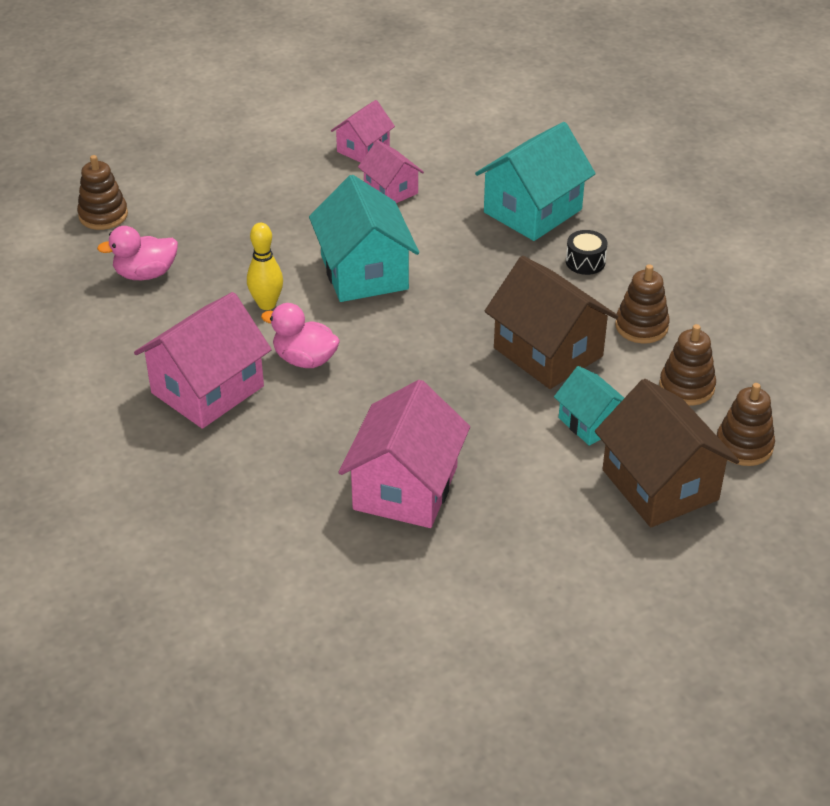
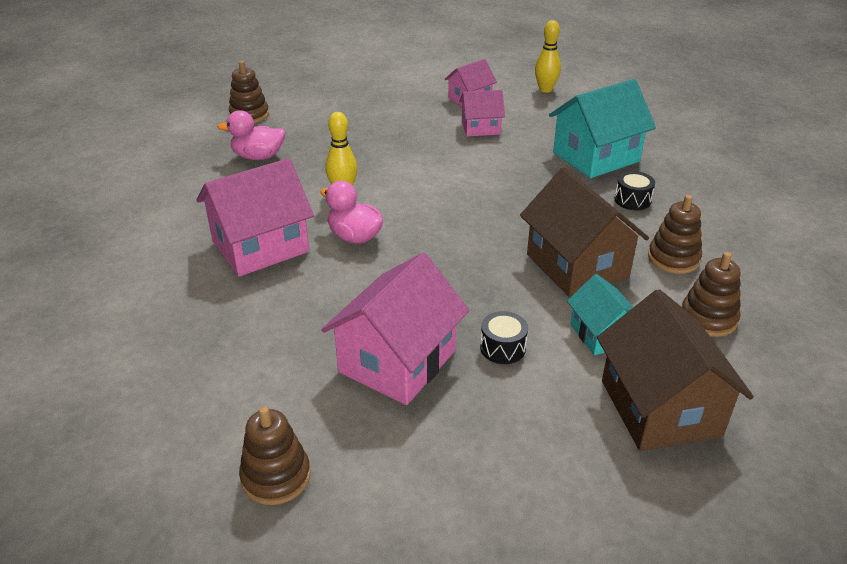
camera: 15 degrees right, 5 degrees down
(364, 272) = (434, 180): turquoise house -> none
(391, 190) = (480, 128): pink house -> pink house turned 75 degrees counterclockwise
(449, 120) = (545, 90): none -> yellow bowling pin
(501, 454) = (502, 348): none -> black drum
(744, 446) = (760, 385): brown stacking toy -> brown stacking toy (276, 477)

